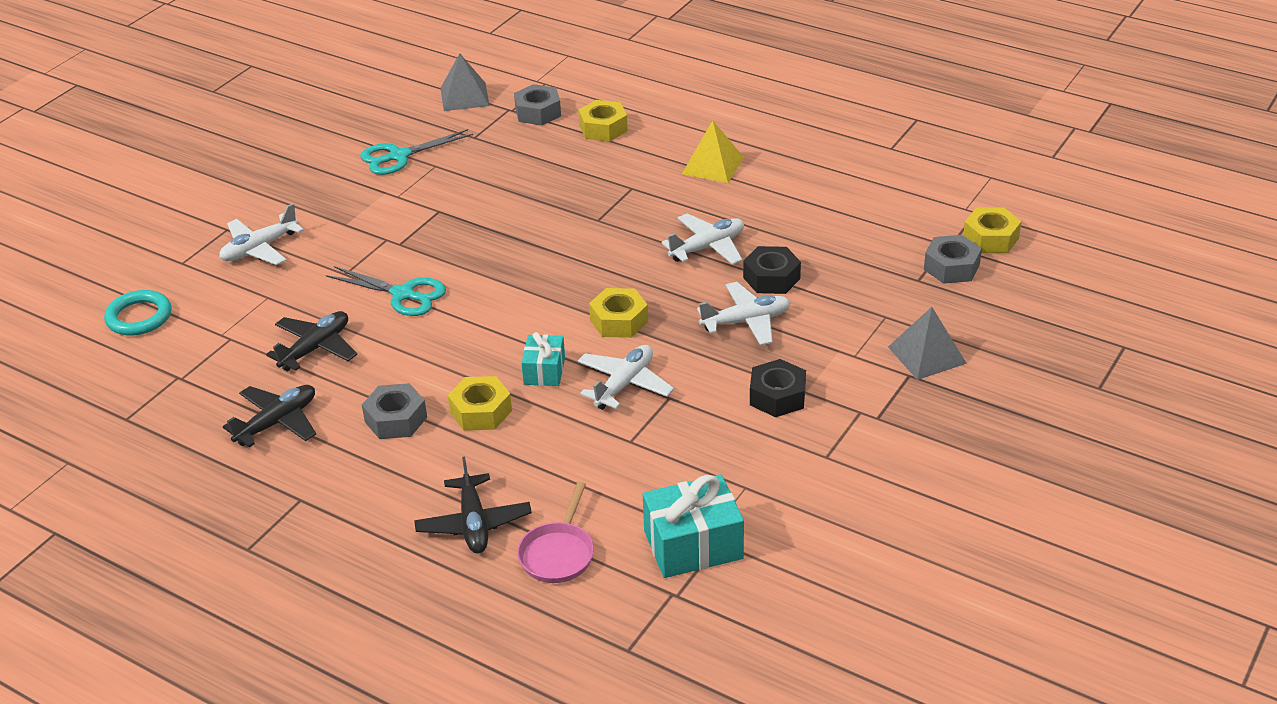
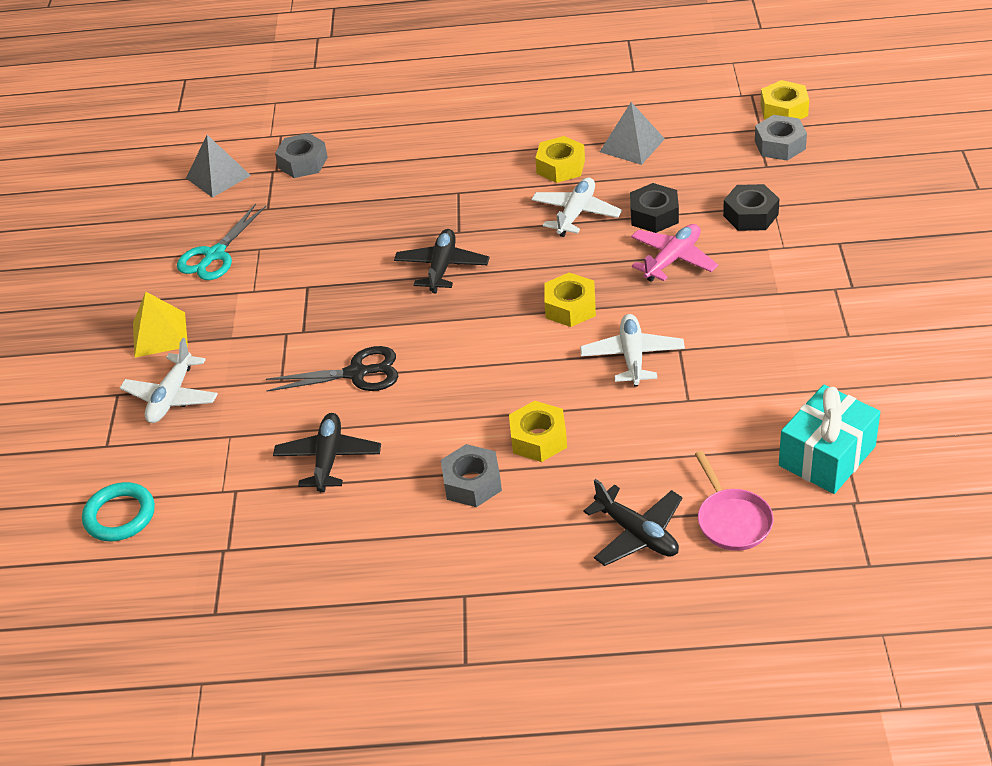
camera: 30 degrees left, 5 degrees up
(277, 422) = (367, 541): black plane -> black plane (442, 267)
(403, 294) = (356, 373): turquoise scissors -> black scissors
(544, 371) = (554, 378): turquoise gift -> none
(603, 128) = (377, 152): yellow nut -> yellow nut (560, 167)
(712, 165) = (506, 144): yellow pyramid -> yellow pyramid (159, 334)
(746, 321) = (673, 259): white plane -> pink plane
(777, 396) = (761, 307): black nut -> black nut (750, 215)
(926, 355) = (835, 221): grey pyramid -> grey pyramid (632, 145)

